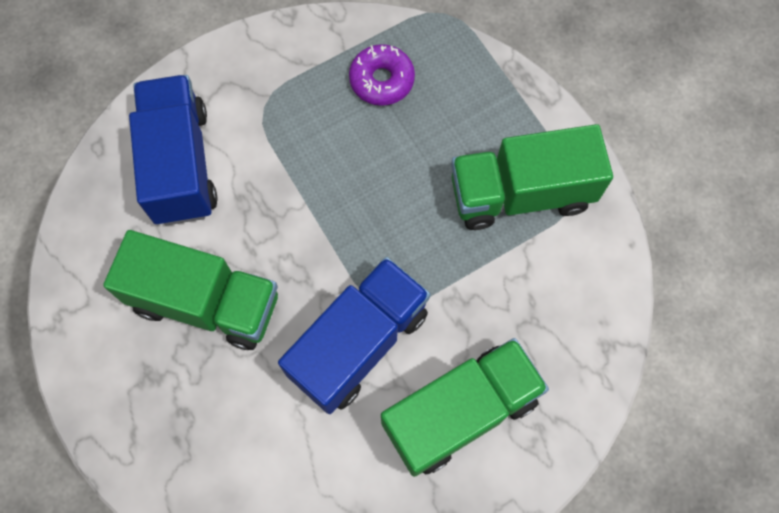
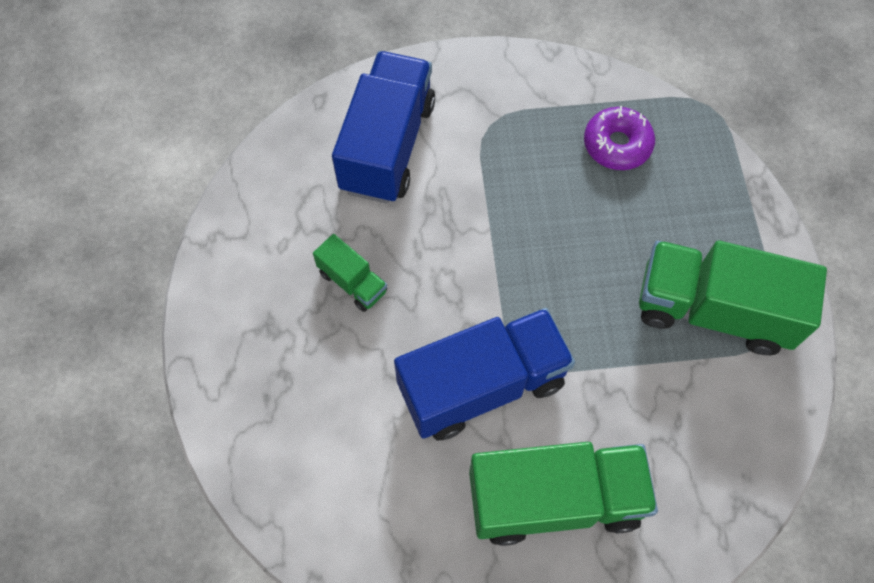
camera: 25 degrees right, 5 degrees down
(206, 302) = (352, 282): green truck -> green truck, size x0.48

